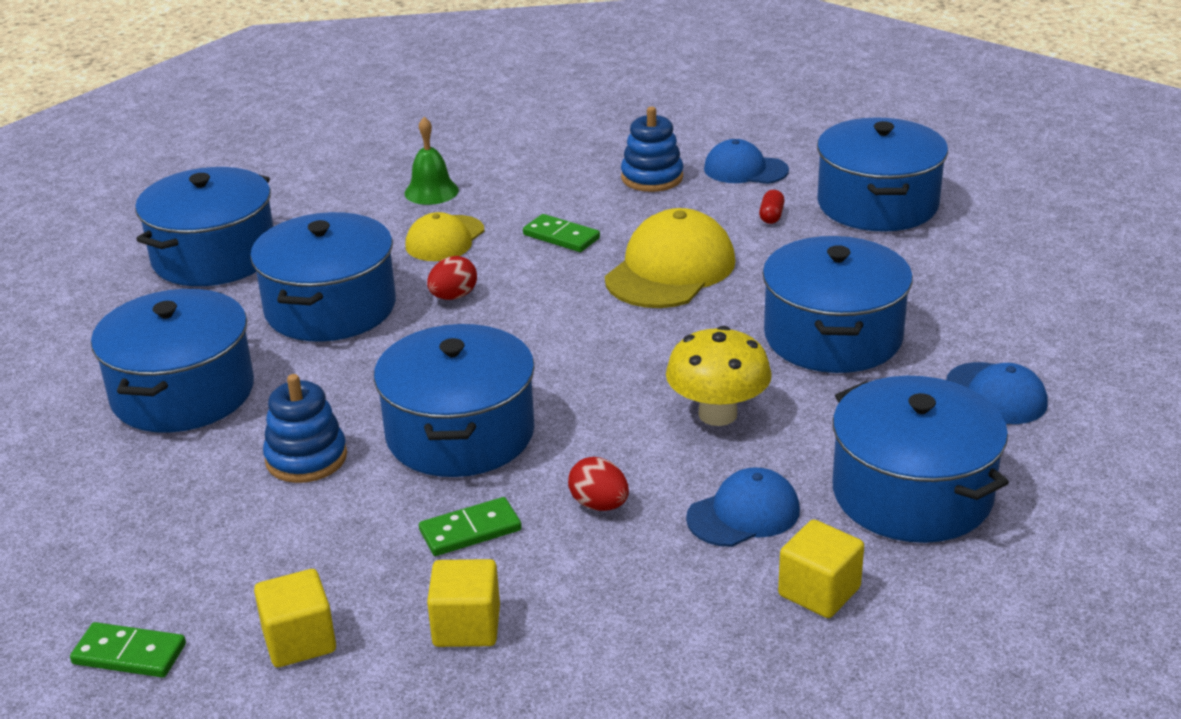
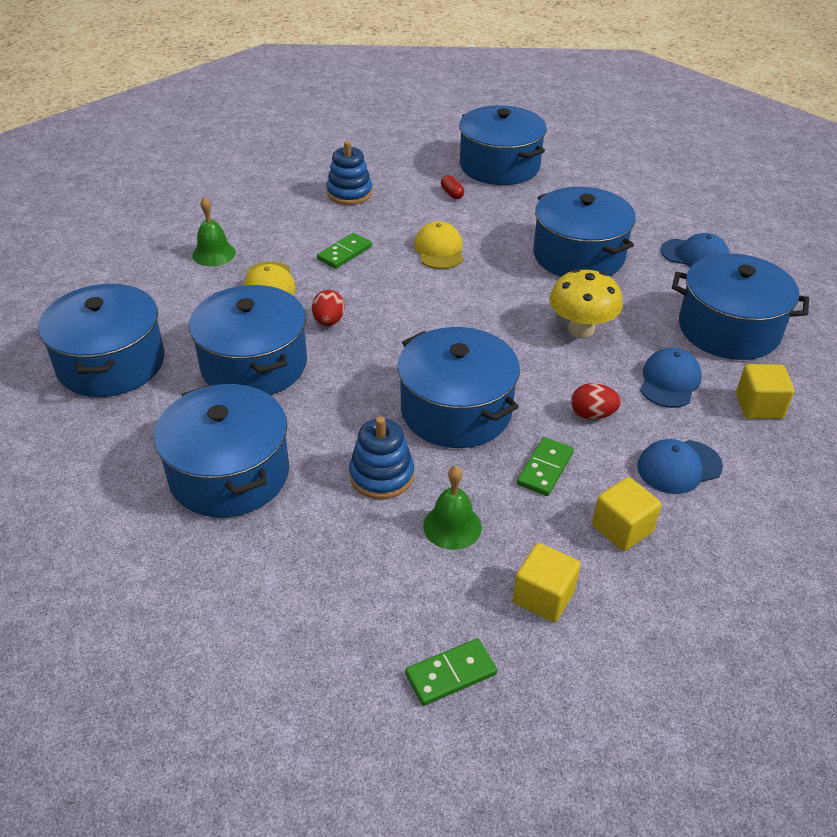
camera: 40 degrees left, 10 degrees up
(306, 535) = (452, 526): none -> green bell
(561, 236) = (344, 253): green domino -> green domino turned 45 degrees counterclockwise
(670, 270) = (439, 250): yellow cap -> yellow cap, size x0.62
(745, 170) = (399, 169): blue cap -> blue cap (679, 467)

